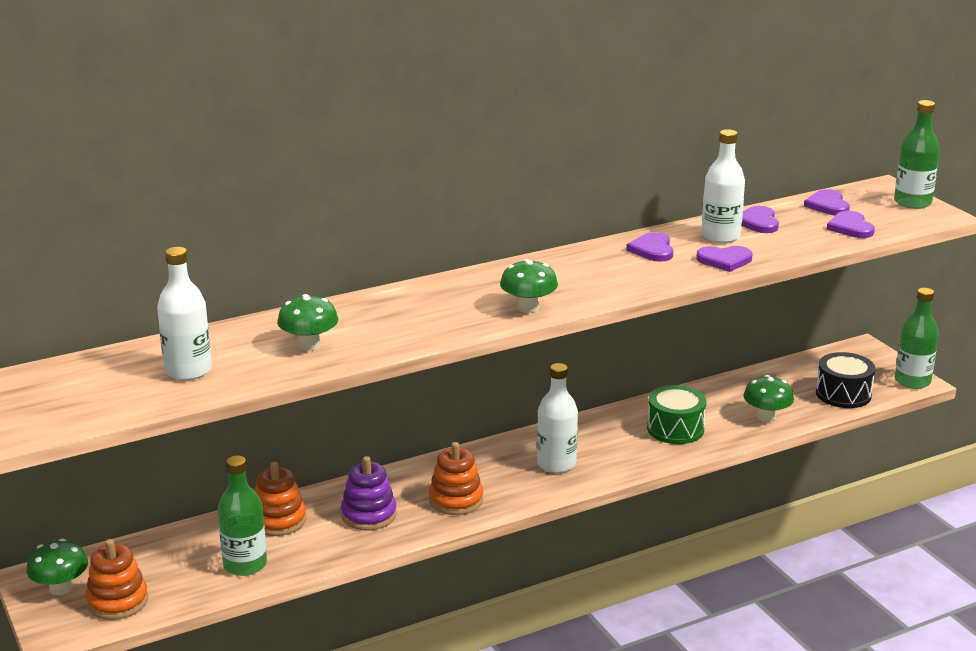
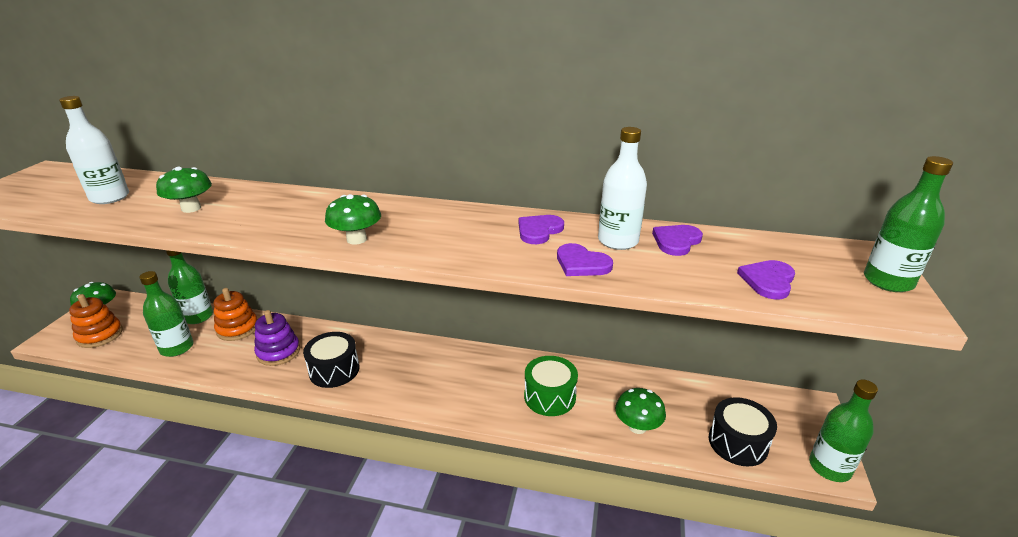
camera: 40 degrees right, 5 degrees up
(204, 534) = (198, 316): none -> green bottle
(456, 500) = (334, 370): orange stacking toy -> black drum
(556, 464) = (430, 378): white bottle -> none
(827, 205) = (777, 250): purple heart -> none

